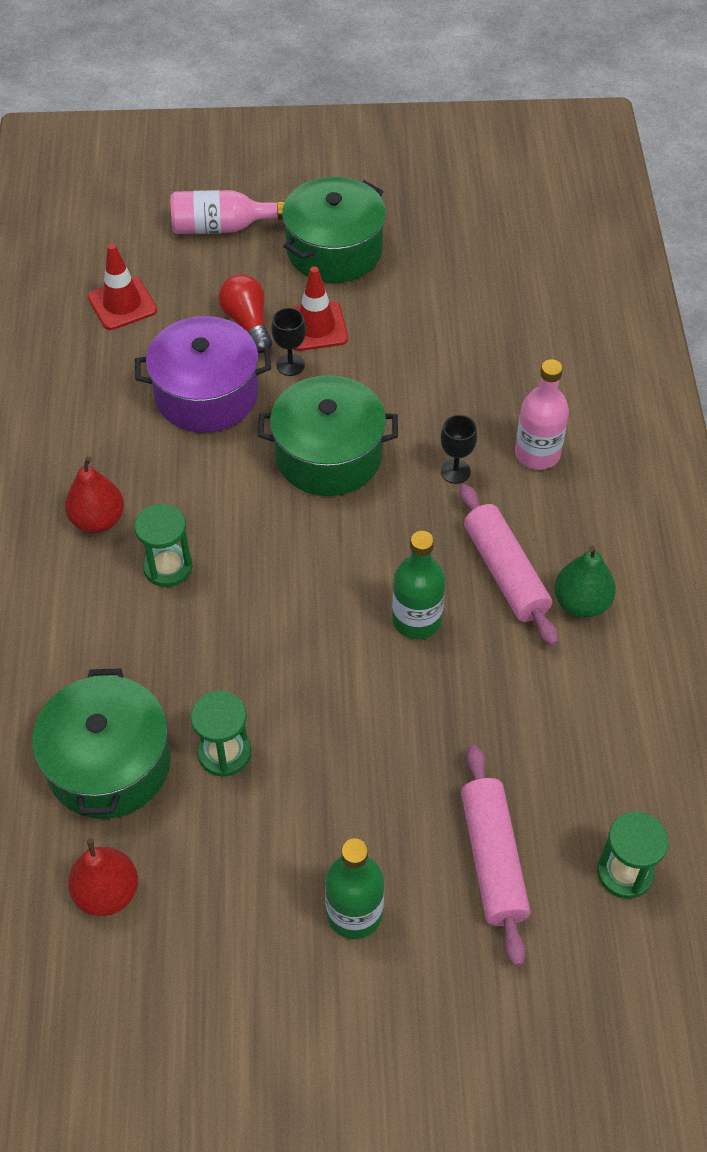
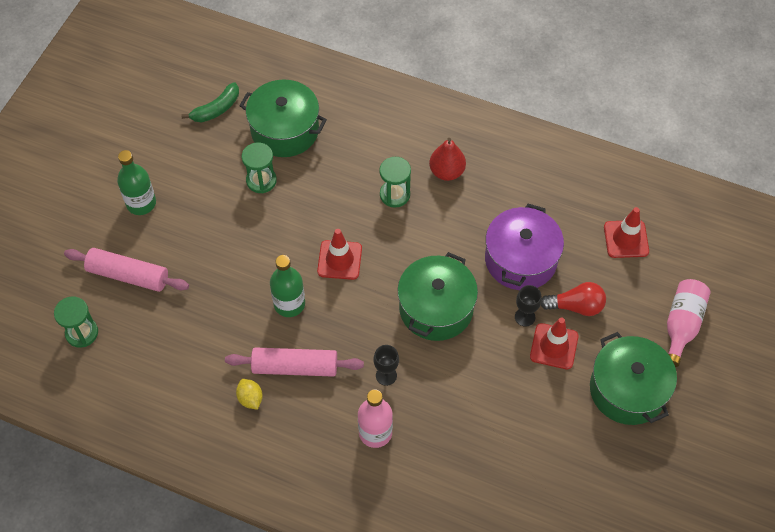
camera: 115 degrees right, 5 degrees up
(107, 893) = (216, 109): red pear -> green banana
(313, 590) = (339, 260): none -> red traffic cone
(581, 603) = (250, 399): green pear -> yellow lemon

